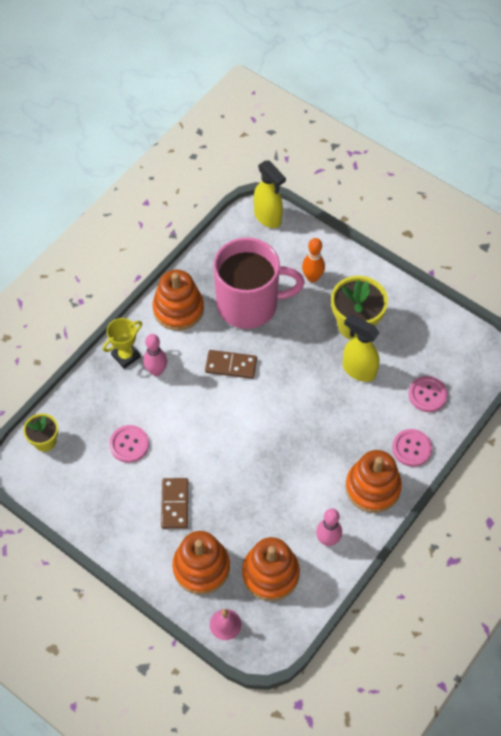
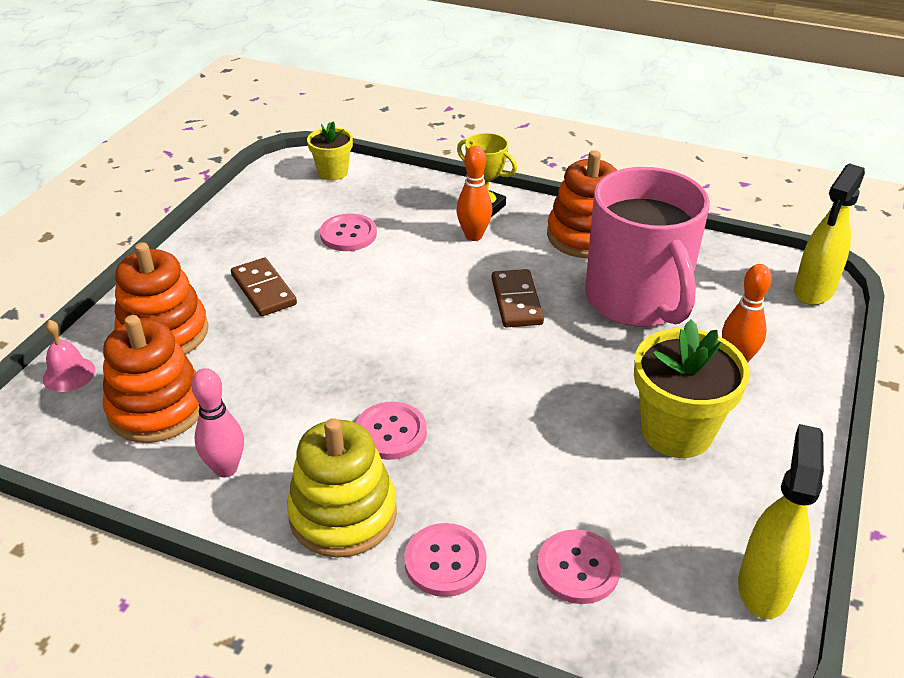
camera: 75 degrees right, 20 degrees down
(156, 371) = (473, 236): pink bowling pin -> orange bowling pin
(174, 504) = (264, 290): brown domino -> brown domino turned 75 degrees clockwise
(322, 455) = (390, 432): none -> pink button
(358, 370) = (583, 452): yellow spray bottle -> yellow spray bottle (764, 586)
(372, 487) = (343, 514): orange stacking toy -> yellow stacking toy

